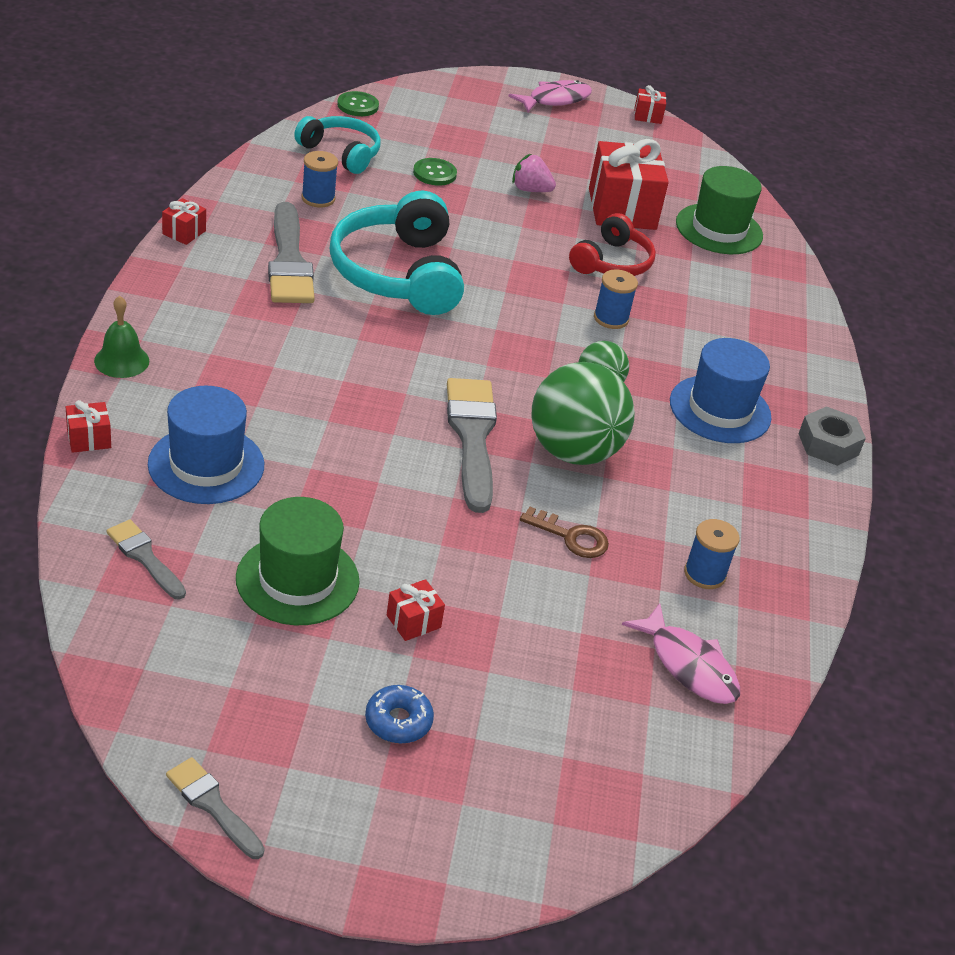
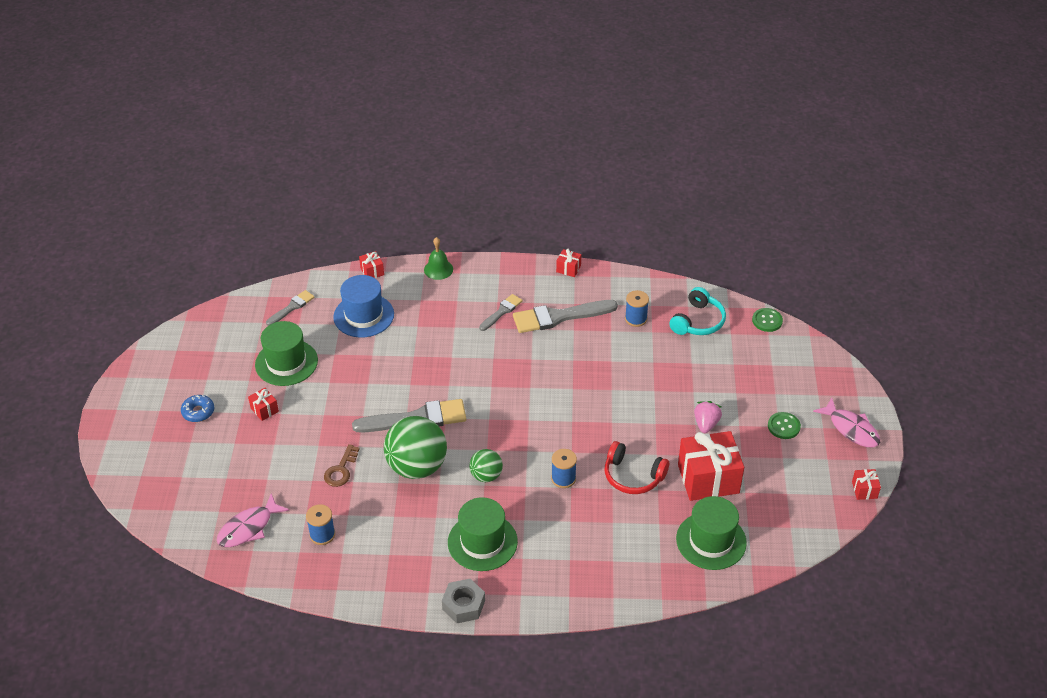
camera: 90 degrees right, 5 degrees up
(212, 805) = (146, 357): grey brush -> grey brush (502, 312)
(398, 273) = (568, 367): turquoise headphones -> none
(434, 173) = (699, 371): green button -> green button (783, 426)
(720, 409) = (482, 542): blue hat -> green hat

